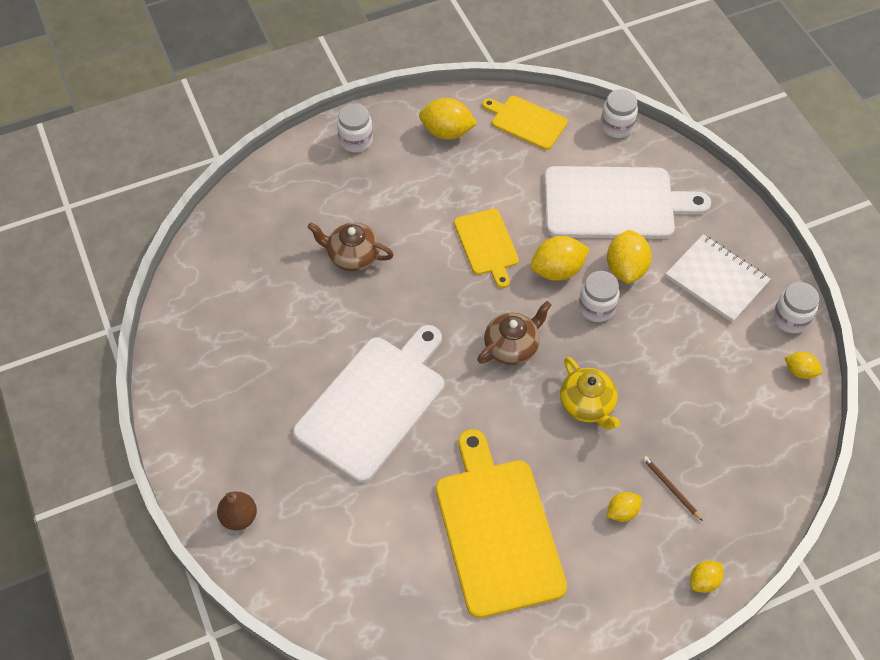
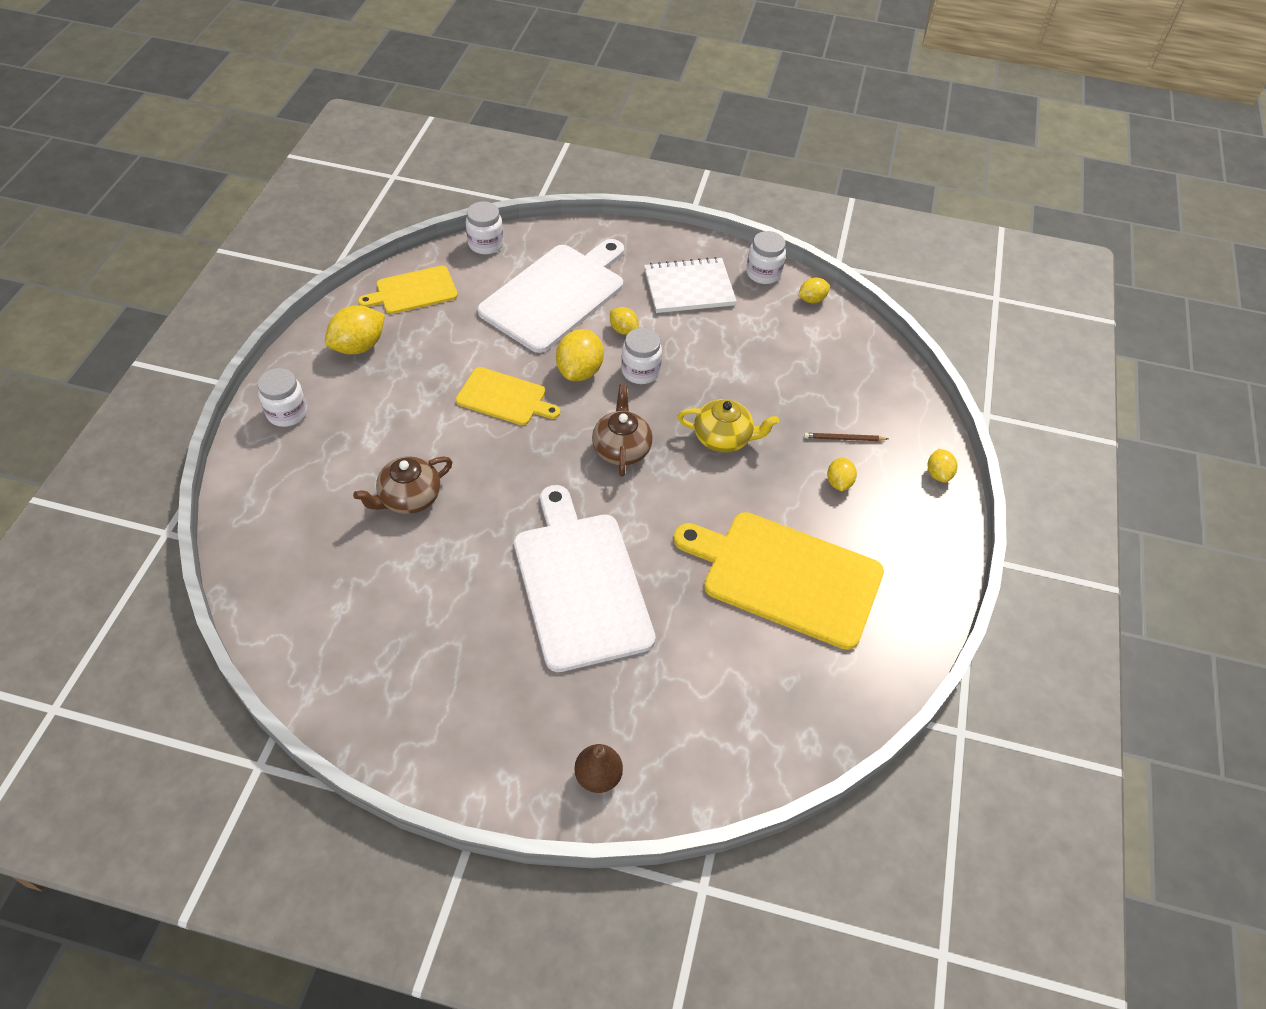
camera: 55 degrees left, 5 degrees down
(626, 268) = (623, 330): yellow lemon -> yellow lemon, size x0.58

